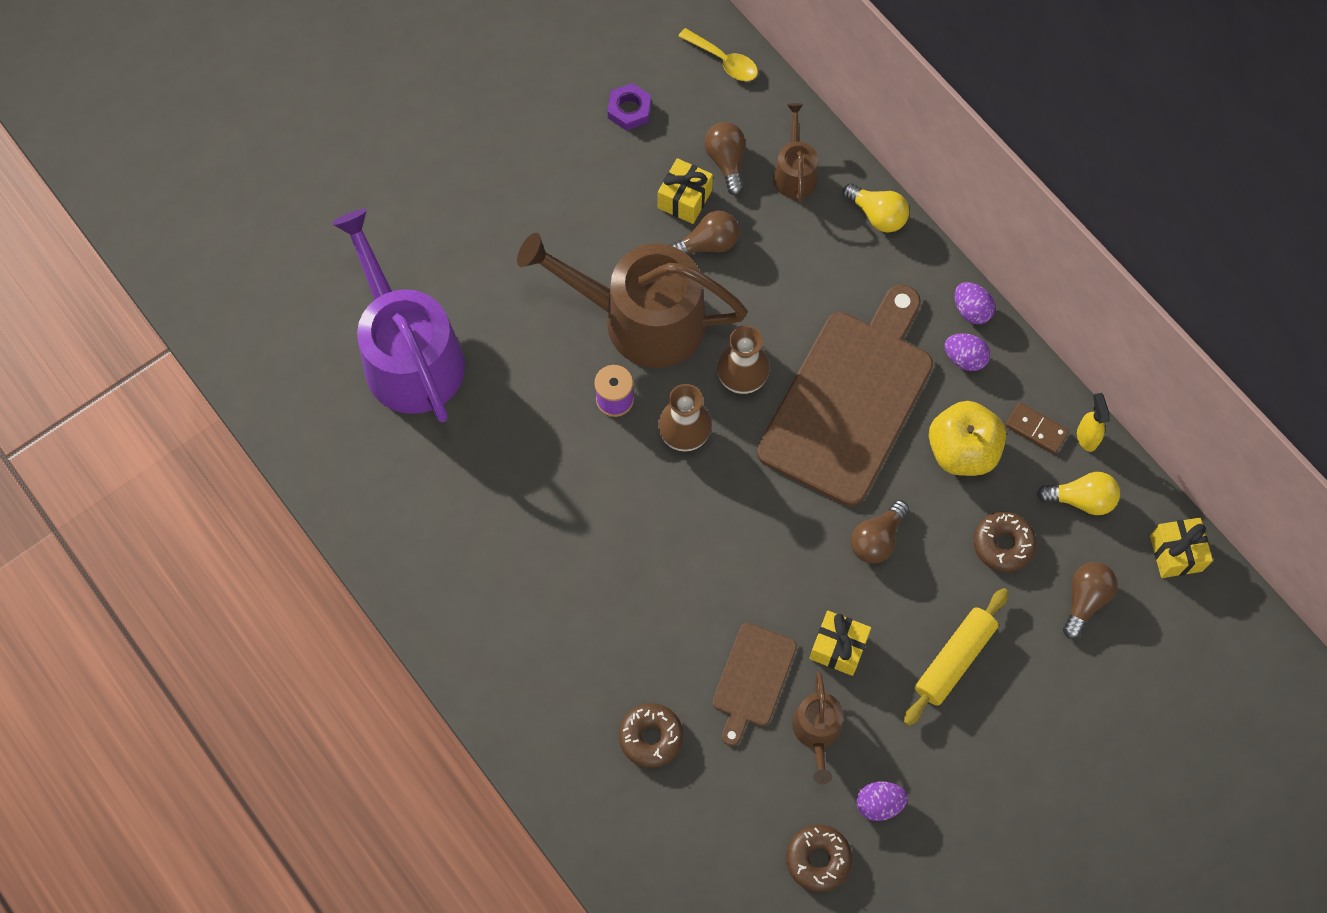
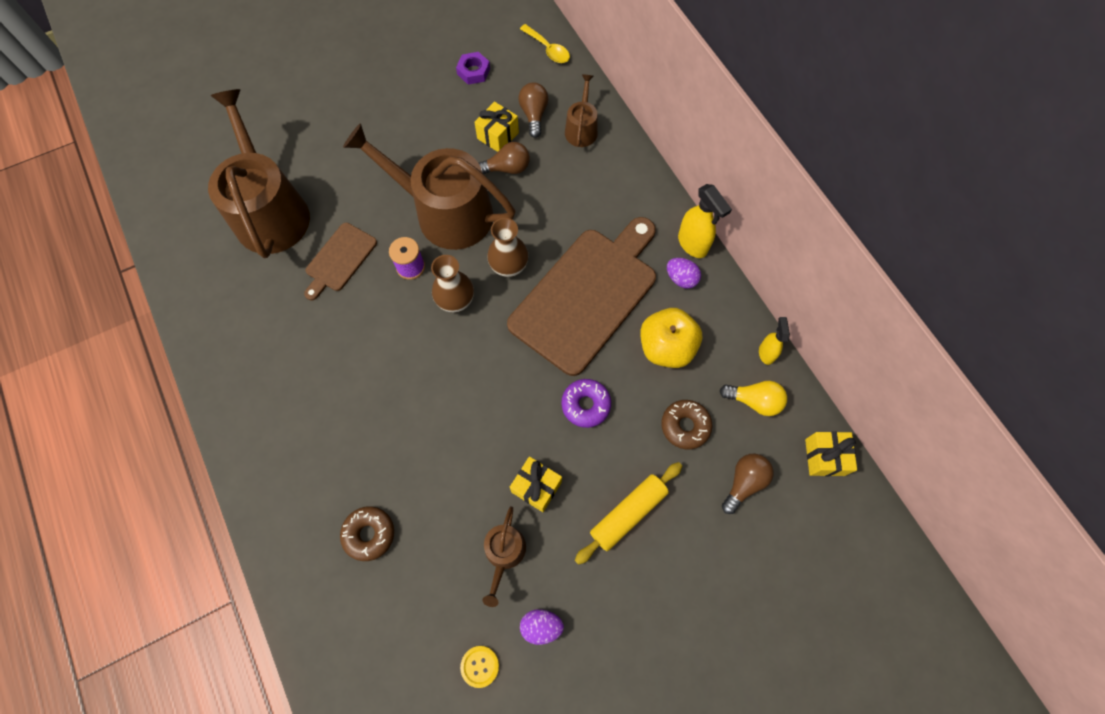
camera: 10 degrees right, 0 degrees up
(408, 354) = (270, 211): purple watering can -> brown watering can
(752, 679) = (462, 500): brown cutting board -> brown cutting board (339, 259)
(818, 859) = (479, 666): brown donut -> yellow button
(877, 215) = (635, 167): yellow light bulb -> none
(877, 539) = (585, 405): brown light bulb -> purple donut
(971, 310) = (693, 244): purple egg -> yellow spray bottle
(1036, 429) = (727, 340): brown domino -> none

